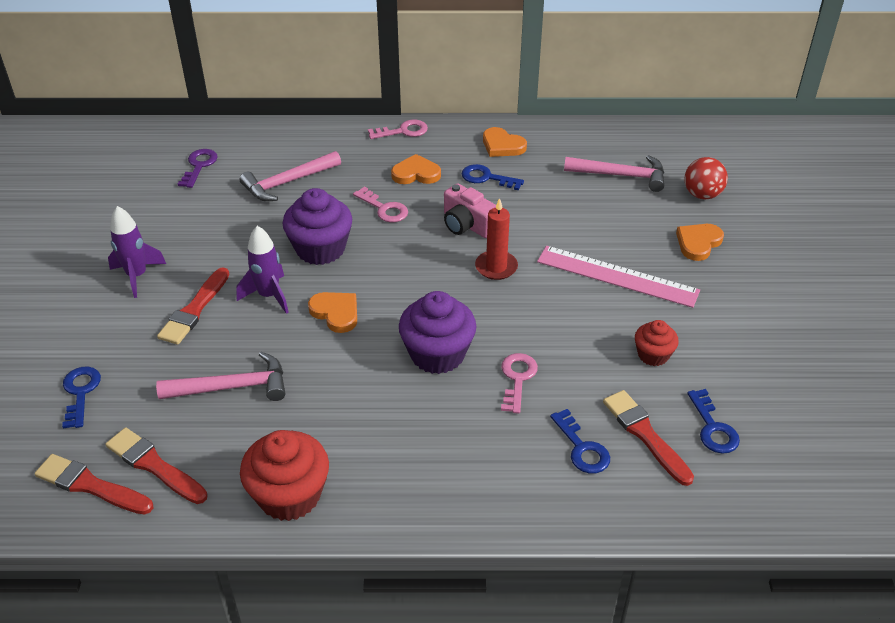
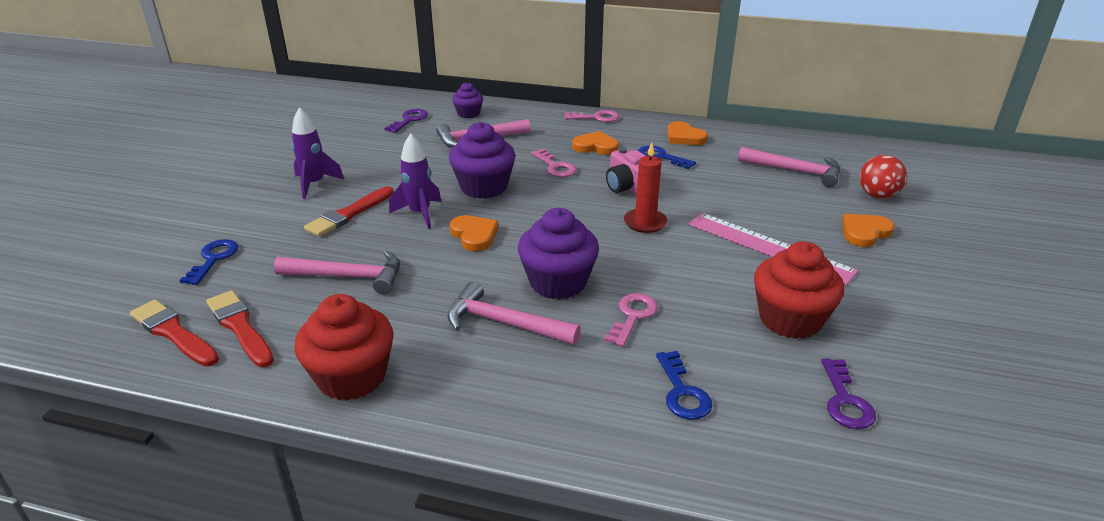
camera: 15 degrees right, 10 degrees down
(261, 146) = (468, 114): none -> purple cupcake
(405, 410) = (505, 323): none -> pink hammer
(645, 434) = (760, 392): red brush -> none
(653, 355) = (790, 319): red cupcake -> red cupcake, size x1.76
(713, 427) = (845, 400): blue key -> purple key

